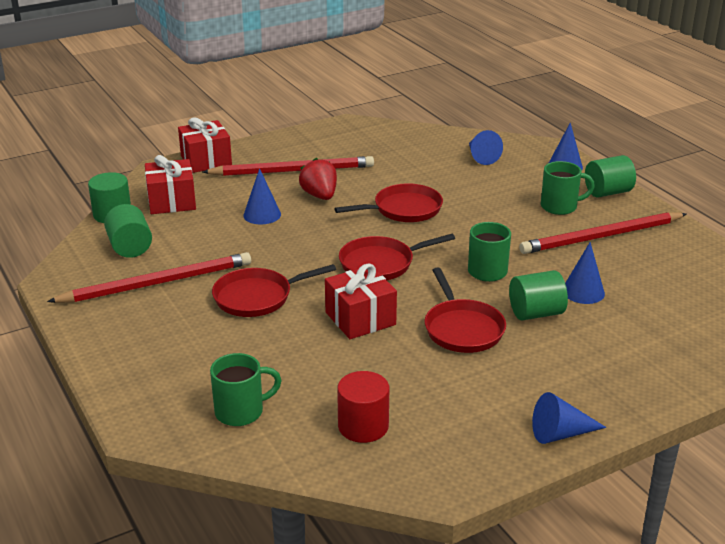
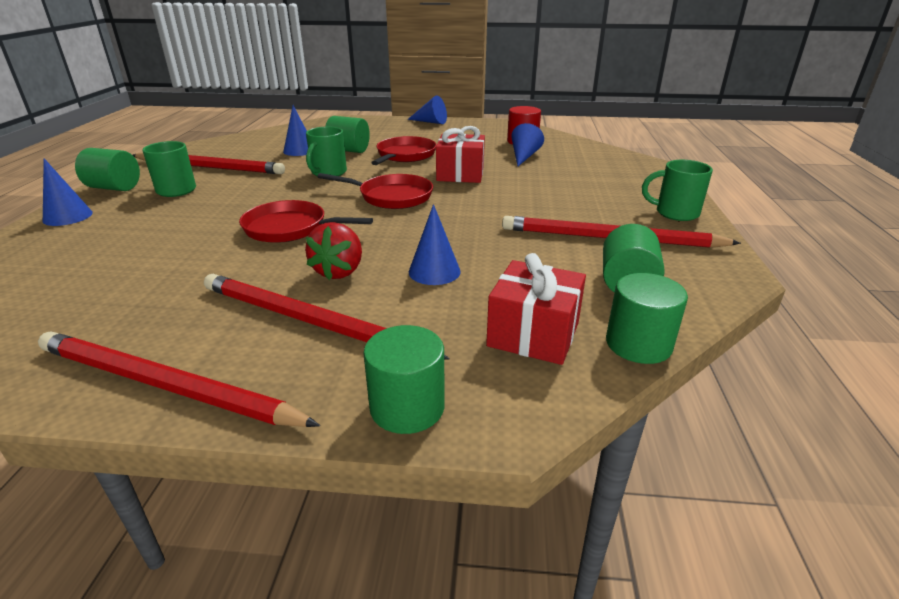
camera: 145 degrees left, 0 degrees up
(206, 160) = (407, 407): red gift -> green cylinder
(241, 411) = (589, 159): green mug -> green mug (675, 213)
(257, 297) = (522, 204): red pan -> none
(314, 136) = (165, 385): none -> red pencil
(481, 157) = (91, 254): blue cone -> blue cone (524, 156)

